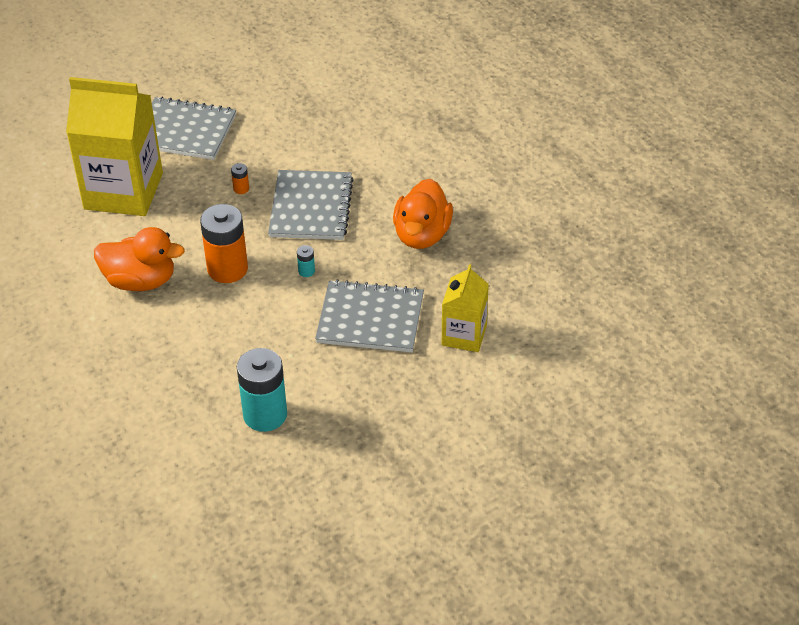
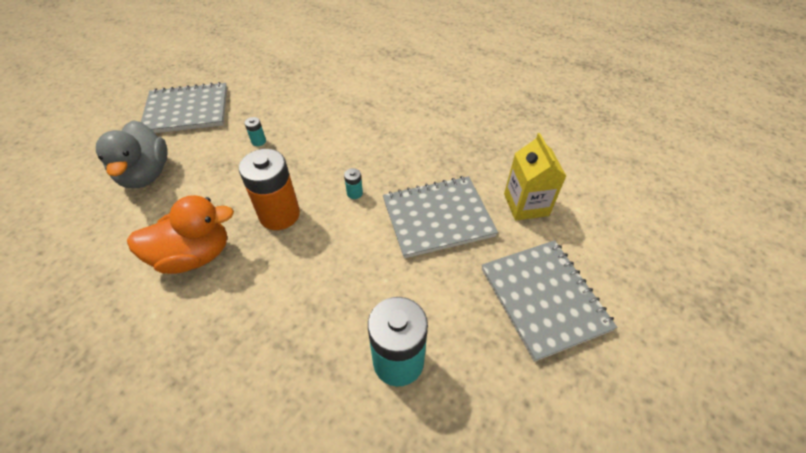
camera: 25 degrees left, 5 degrees up
(123, 191) = (146, 174): yellow carton -> grey duck
(241, 189) = (258, 141): orange battery -> turquoise battery
(311, 207) = (327, 139): grey notebook -> grey notebook (543, 299)
(422, 235) = (432, 134): orange duck -> none

